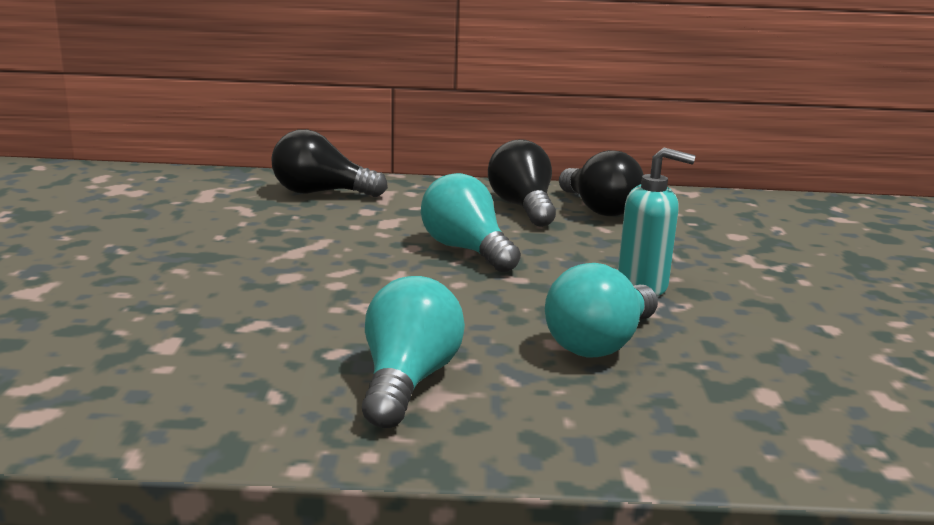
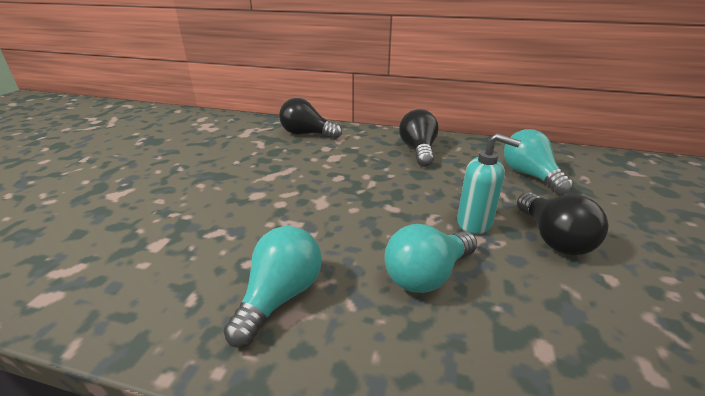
camera: 15 degrees right, 10 degrees up
(467, 250) = (370, 182): turquoise light bulb -> turquoise light bulb (530, 175)
(598, 209) = (465, 154): black light bulb -> black light bulb (553, 238)

